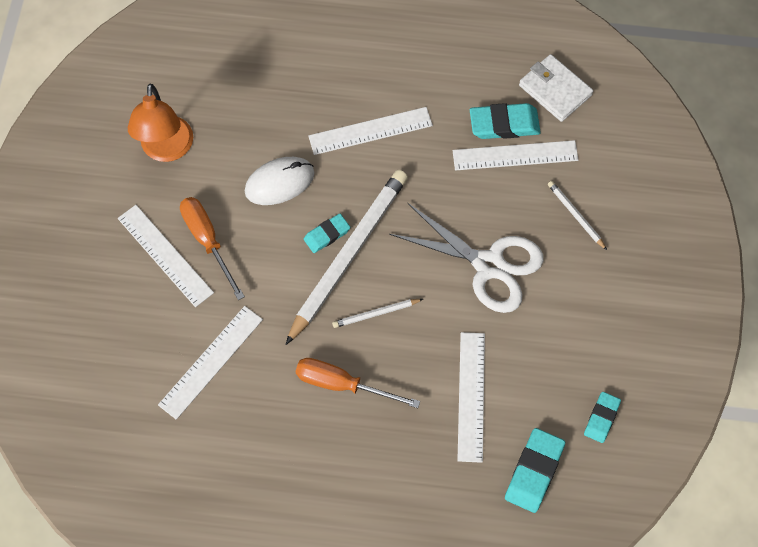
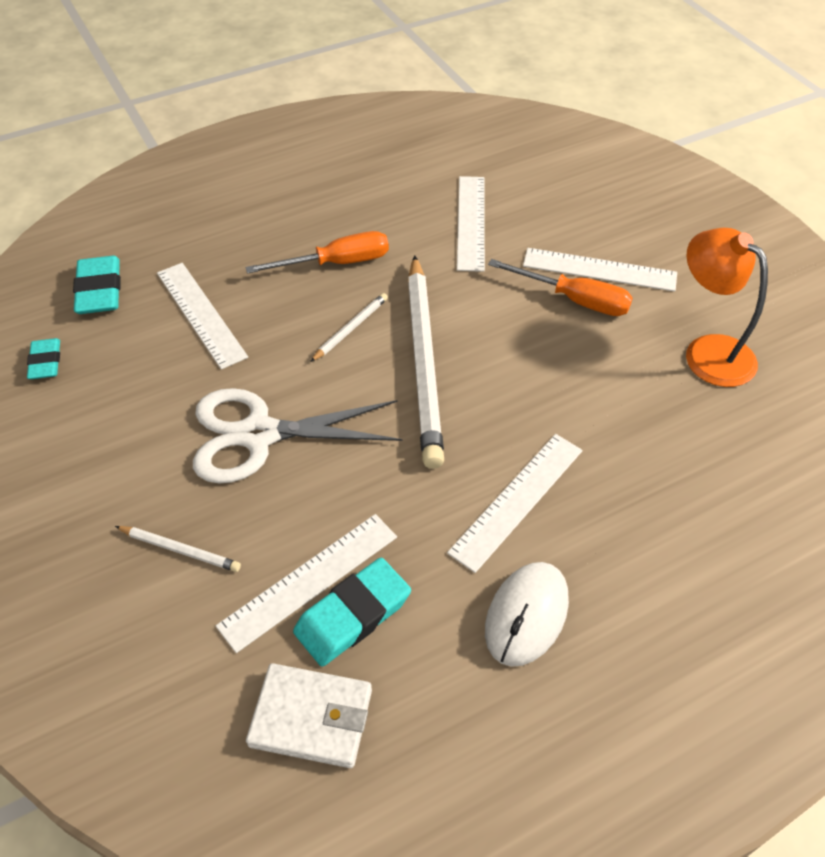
camera: 145 degrees right, 15 degrees down
(279, 182) = (562, 387): white mouse -> white mouse (526, 615)
(327, 235) = (463, 367): turquoise eraser -> none

